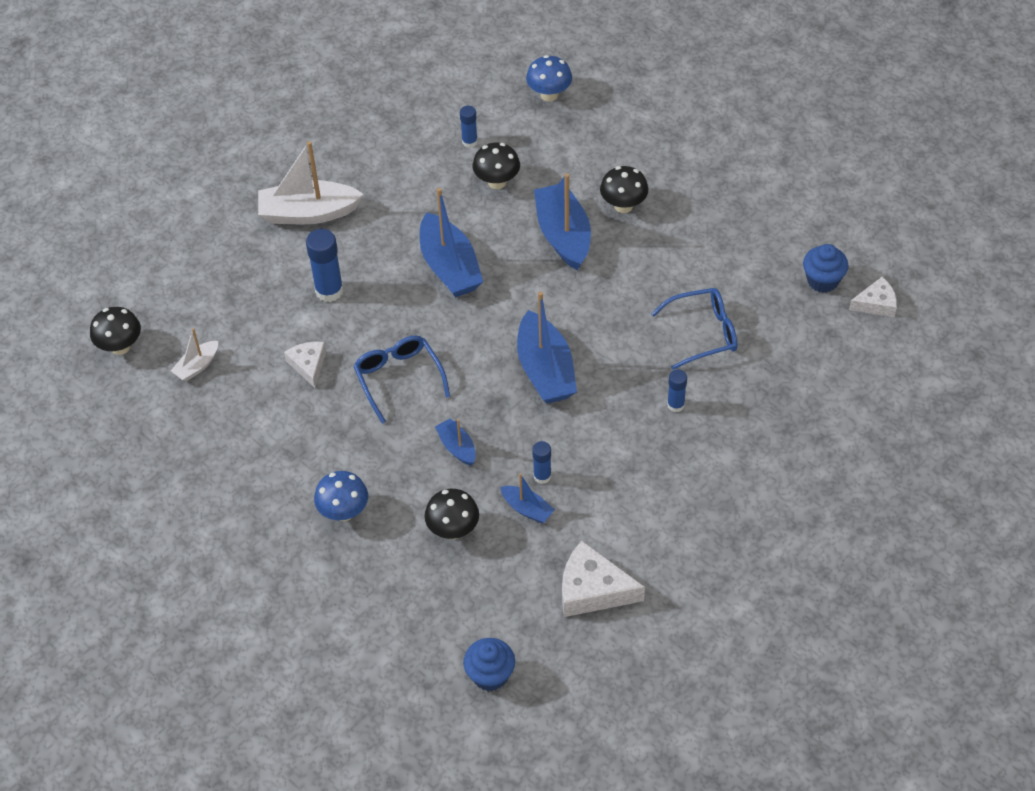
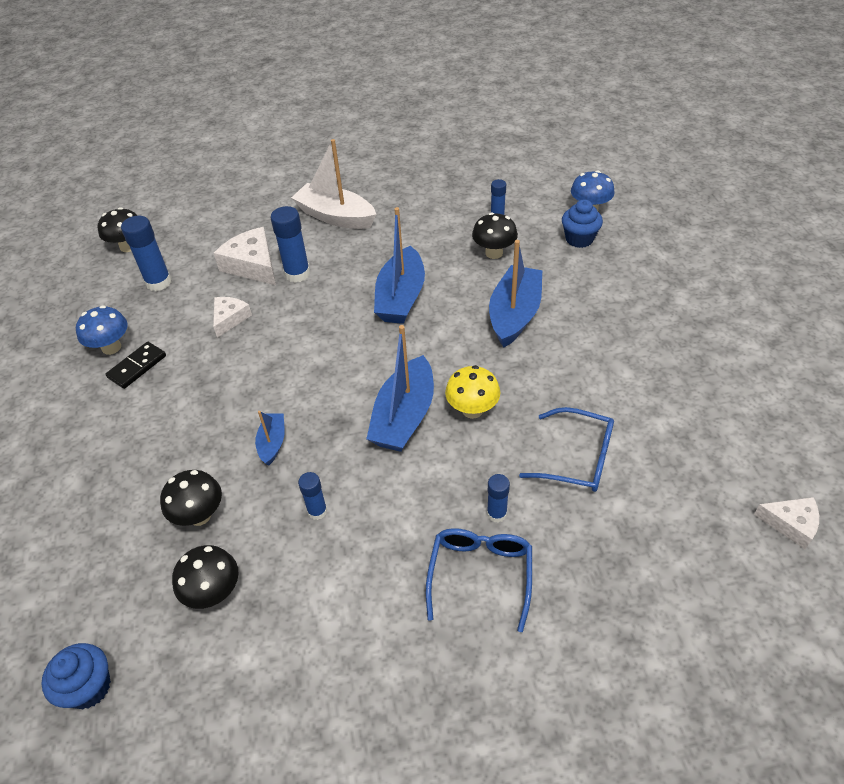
camera: 35 degrees right, 5 degrees down
(197, 366) = (158, 282): white boat -> blue glue stick
(267, 451) = (137, 367): none -> black domino
(344, 512) = (137, 447): blue mushroom -> blue mushroom (111, 347)
(399, 378) = (283, 362): blue glasses -> blue glasses (480, 574)
(527, 509) = (276, 535): blue boat -> none
(593, 590) = (259, 660): white cheese -> white cheese (252, 265)
(595, 336) = (472, 410): none -> yellow mushroom
(623, 205) = (586, 314): black mushroom -> black mushroom (214, 592)
(822, 280) = (742, 470): blue cupcake -> blue cupcake (579, 239)

